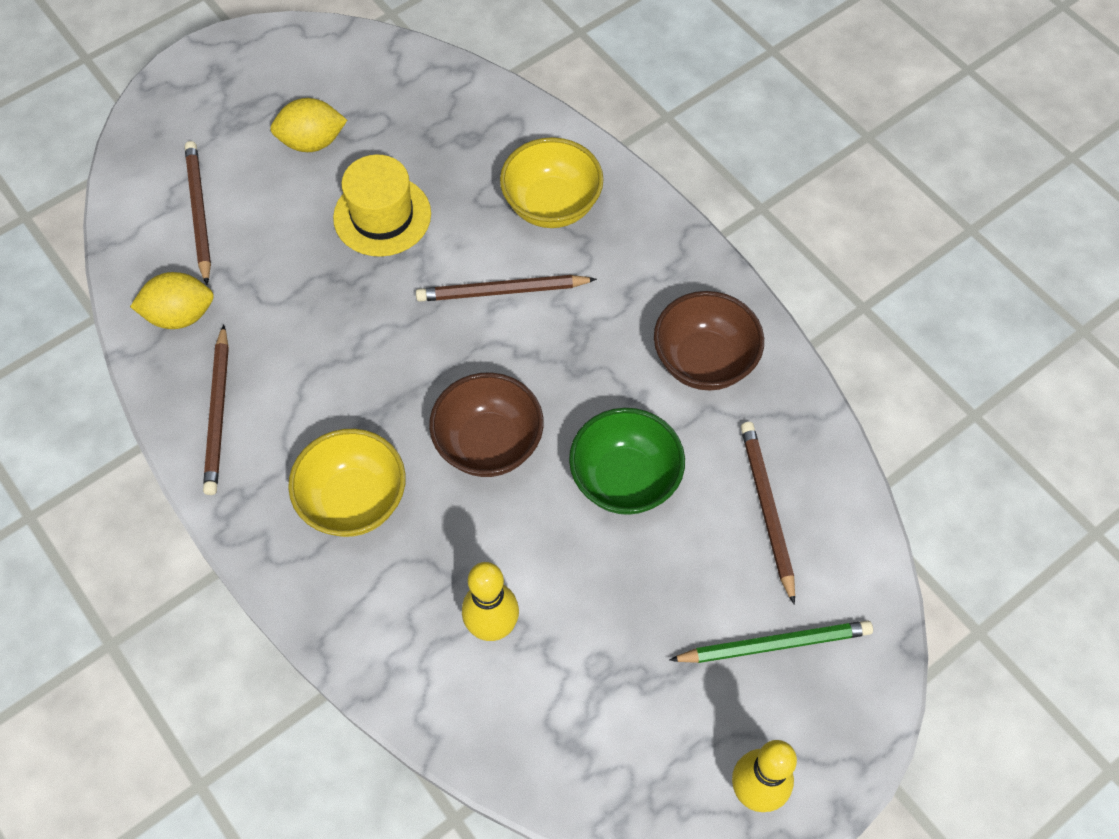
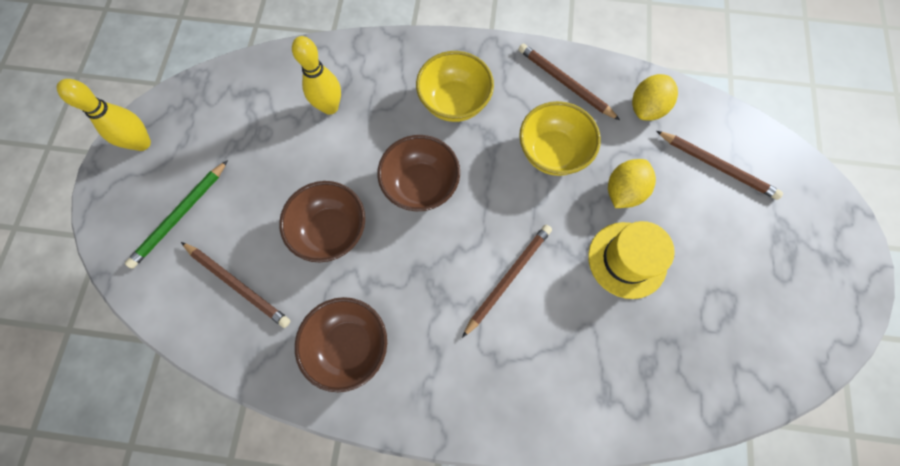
camera: 135 degrees right, 10 degrees up
(312, 142) = (725, 268): yellow lemon -> yellow lemon (623, 191)
(551, 205) = (544, 367): yellow bowl -> yellow bowl (552, 152)
(624, 479) = (331, 231): green bowl -> brown bowl

